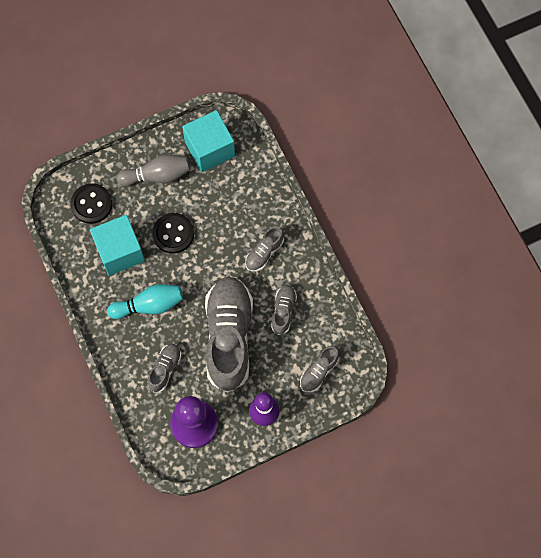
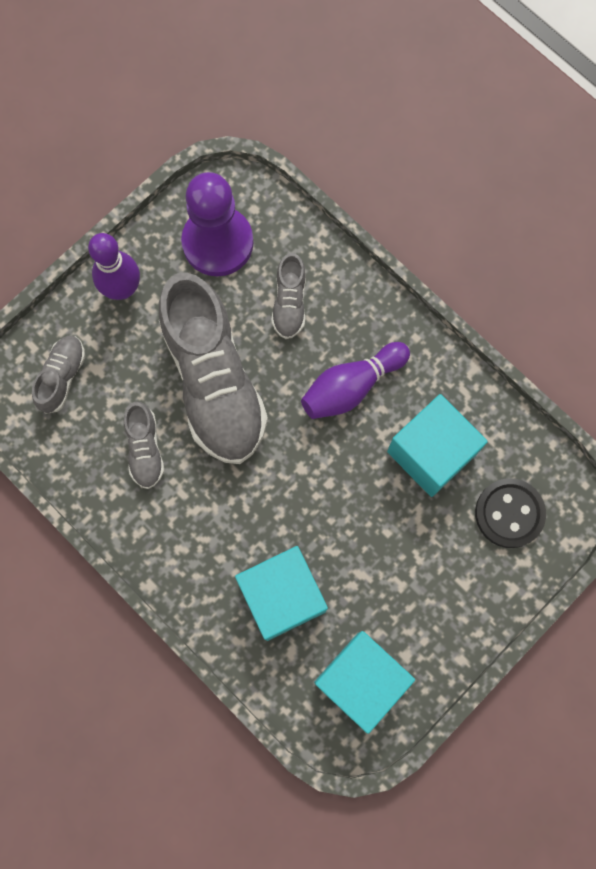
camera: 160 degrees right, 5 degrees up
(149, 305) = (351, 387): turquoise bowling pin -> purple bowling pin
(157, 175) = (427, 601): grey bowling pin -> none
(173, 234) = (361, 511): black button -> none
(235, 204) = (282, 596): none -> turquoise cube
(264, 253) = (206, 531): grey shoe -> none

